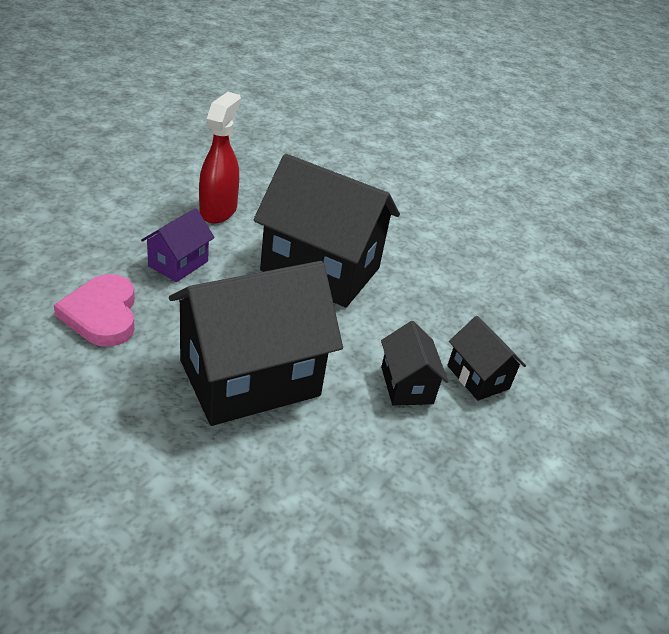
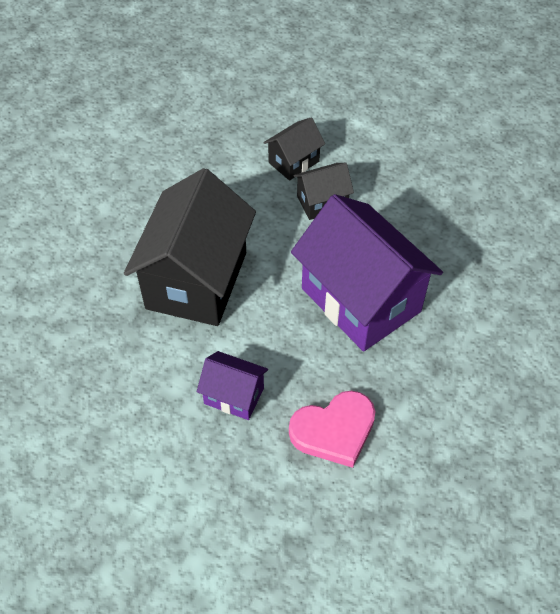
camera: 95 degrees left, 15 degrees up
(218, 210) = (125, 389): red spray bottle -> none
(250, 378) = (361, 300): black house -> purple house

